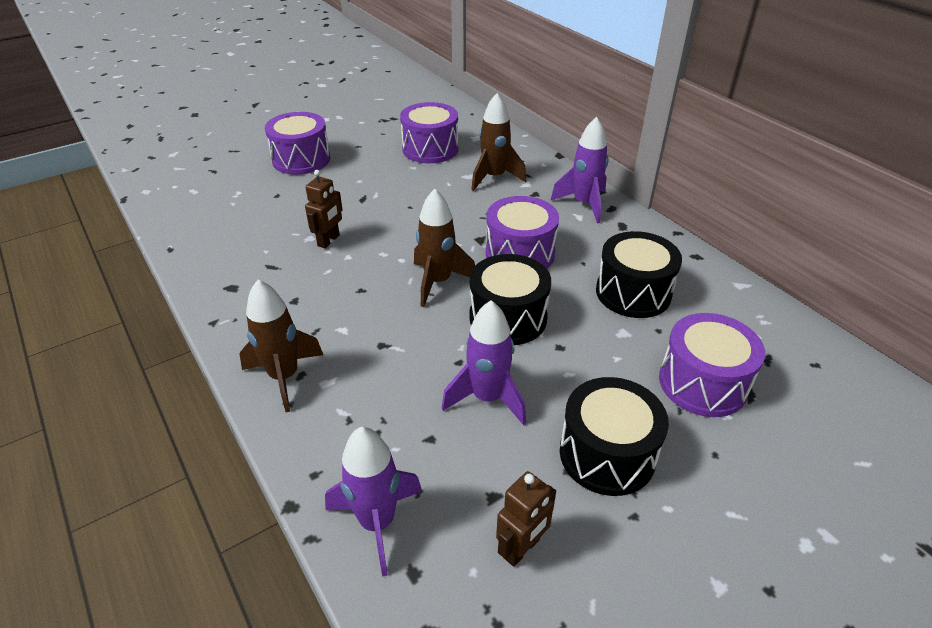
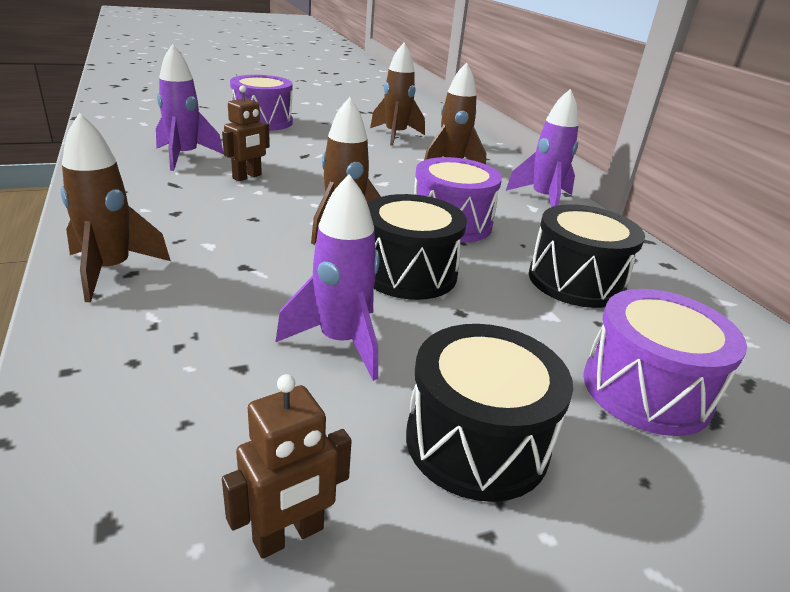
camera: 10 degrees right, 10 degrees down
(377, 523) = (103, 446): purple rocket -> purple rocket (184, 157)
(430, 149) = (395, 136): purple drum -> brown rocket

